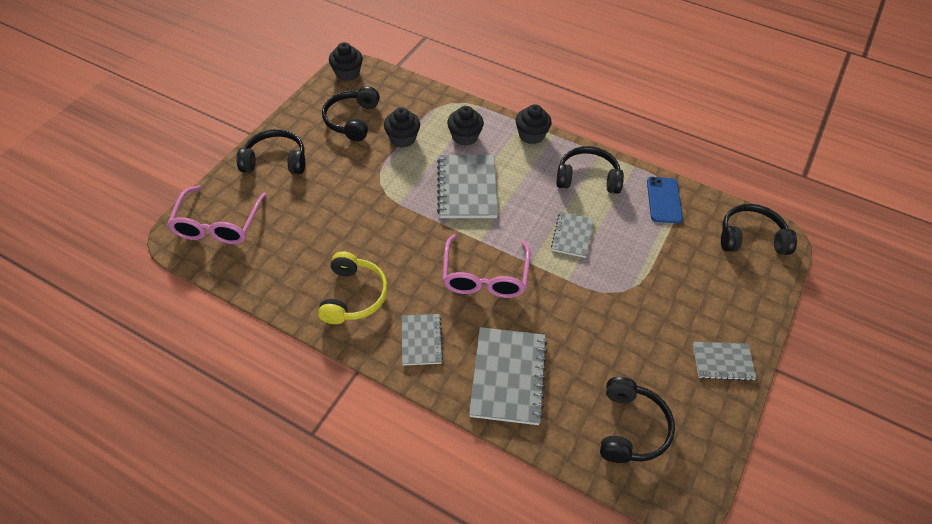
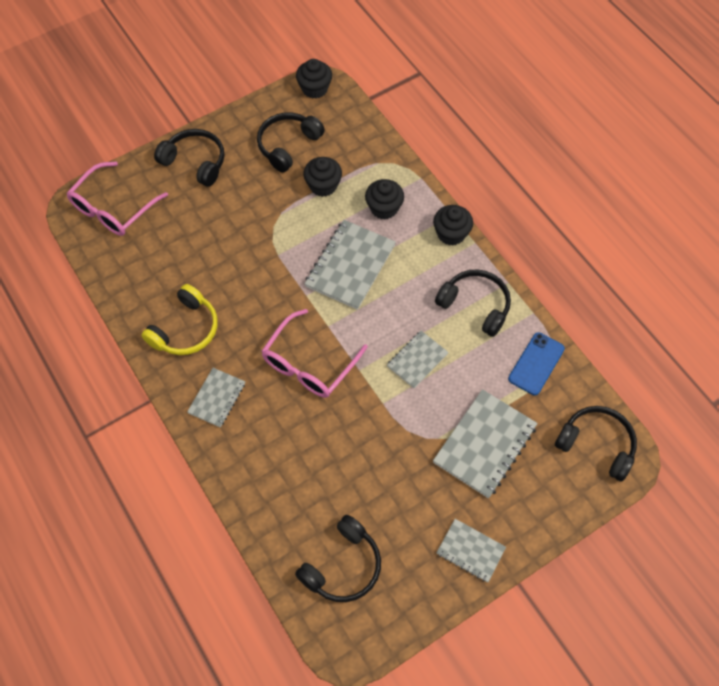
camera: 30 degrees right, 10 degrees up
(508, 377) = (268, 467): grey notebook -> grey notebook (485, 444)

